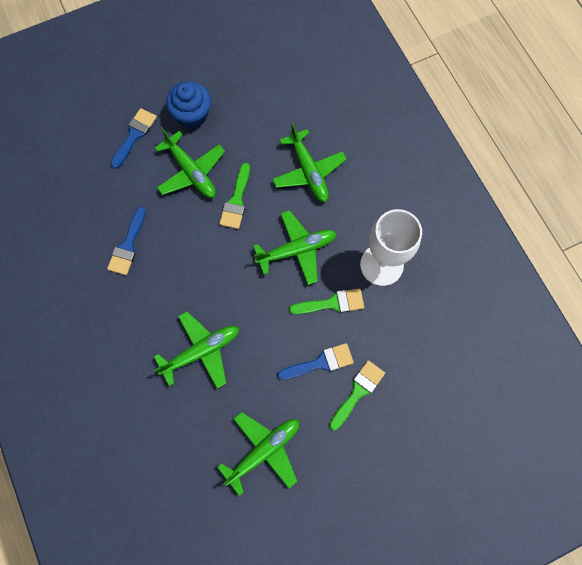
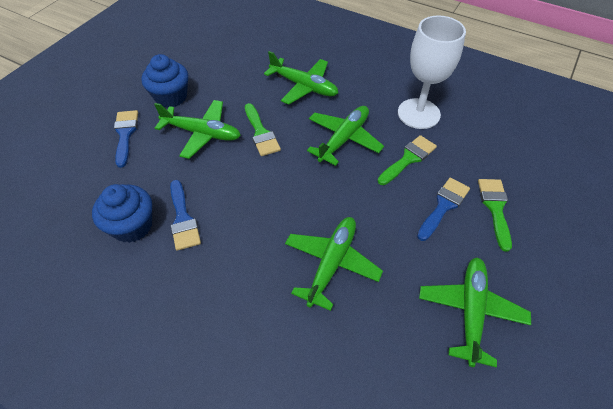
camera: 35 degrees left, 20 degrees down
(91, 228) = (132, 226): none -> blue cupcake

